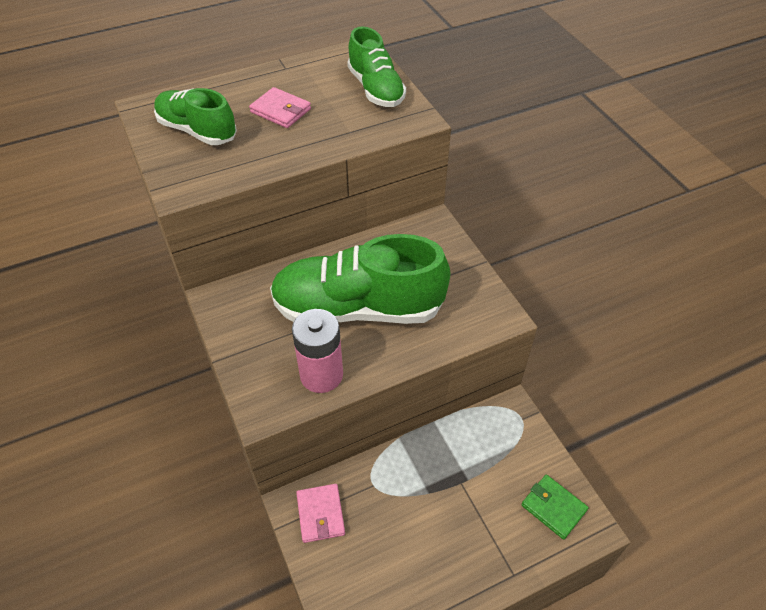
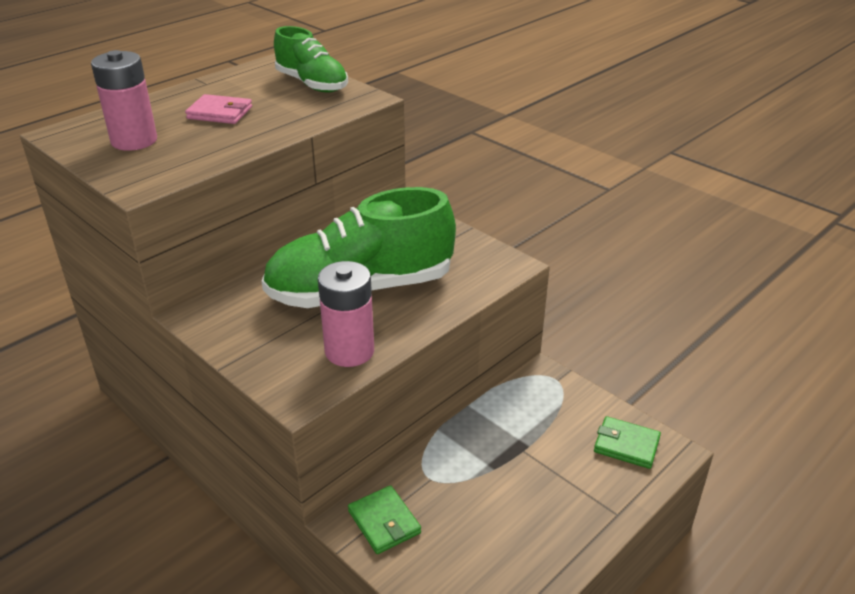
camera: 20 degrees left, 15 degrees down
(197, 131) = (134, 141): green shoe -> pink battery
(320, 514) = (384, 522): pink wallet -> green wallet

